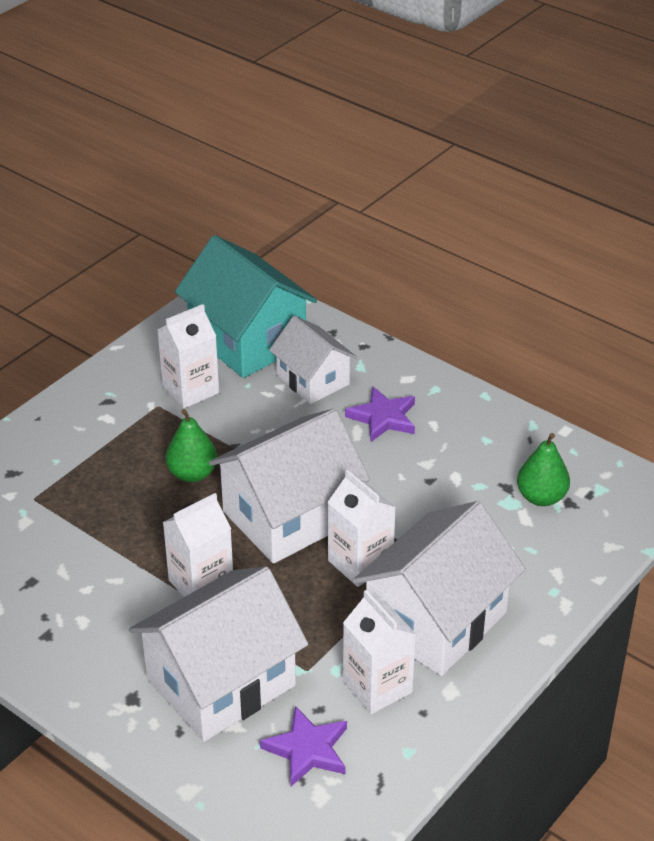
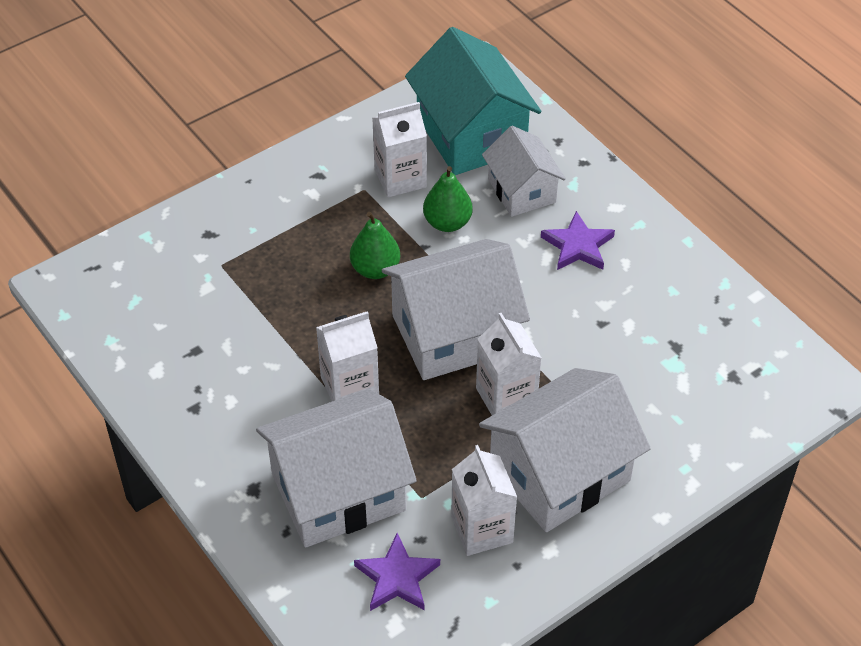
camera: 15 degrees right, 10 degrees up
(541, 497) = (706, 365): green pear -> green pear (447, 223)

